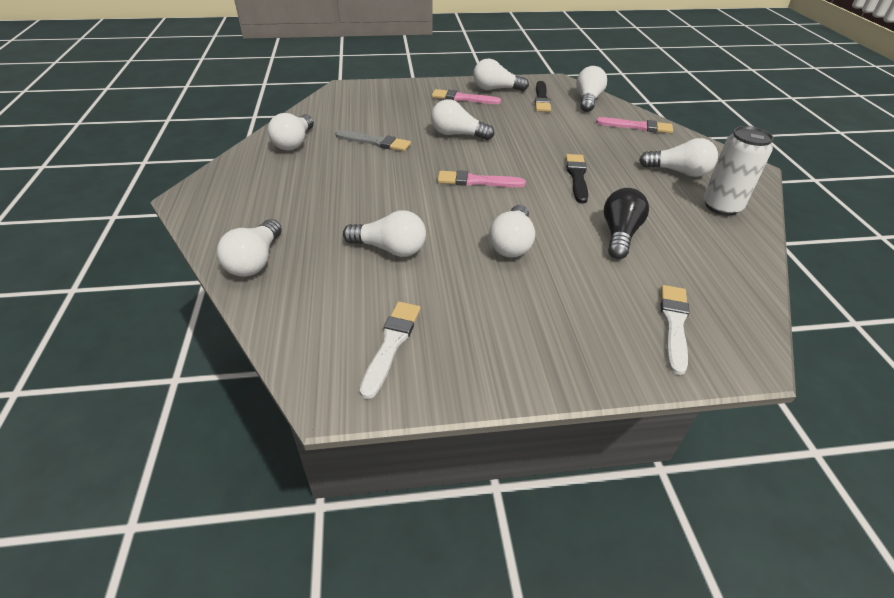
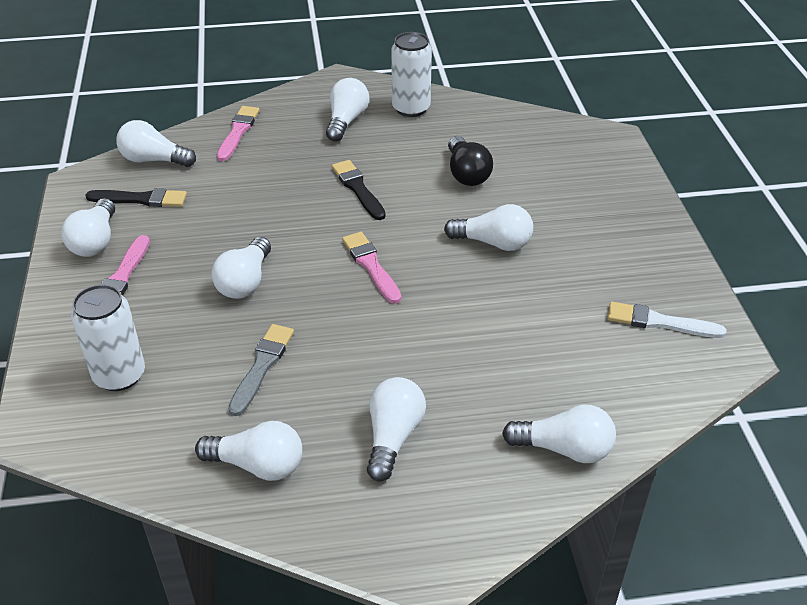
camera: 90 degrees left, 0 degrees up
(377, 103) = (119, 375): none -> white can
(390, 249) = (518, 332): white light bulb -> white light bulb (393, 437)
(476, 181) = (371, 265): pink brush -> pink brush turned 150 degrees clockwise
(577, 177) = (358, 189): black brush -> black brush turned 60 degrees clockwise
(619, 234) = (466, 173): black light bulb -> black light bulb turned 120 degrees counterclockwise
(674, 324) = (586, 163): white brush -> none

